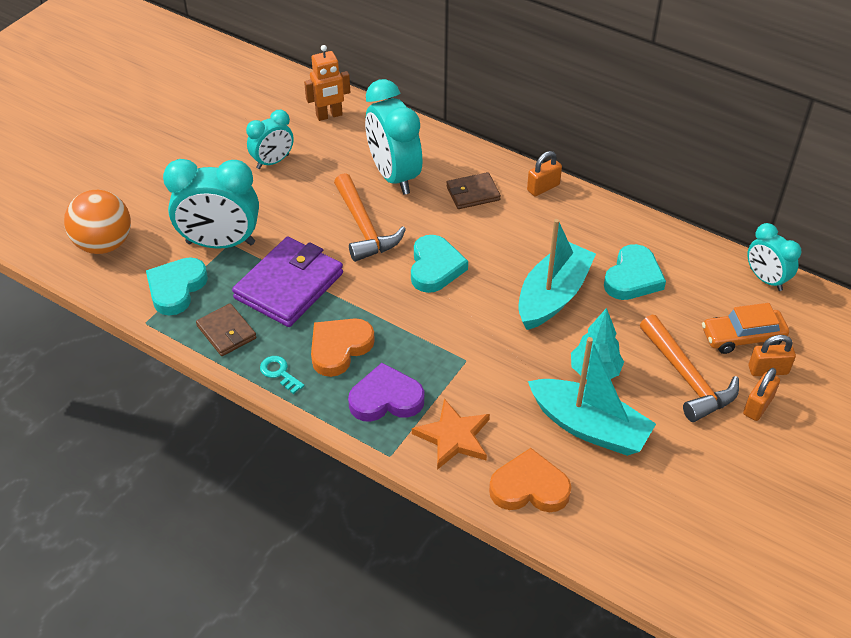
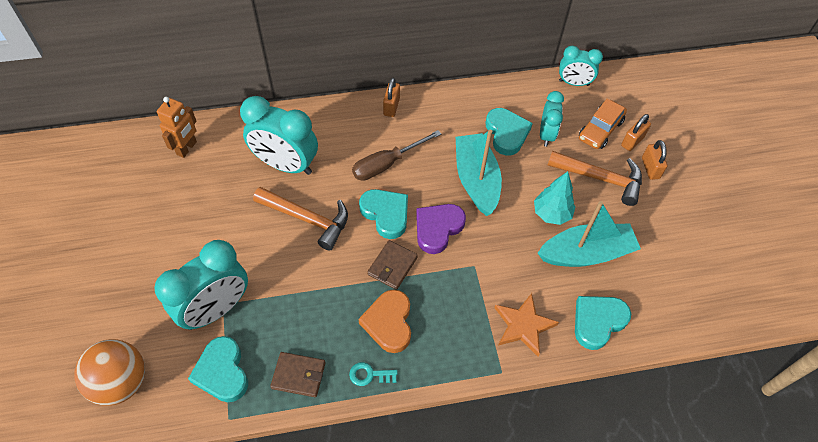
camera: 45 degrees left, 10 degrees up
(273, 162) = (184, 214): turquoise clock -> turquoise clock (546, 135)
(289, 286) = (303, 303): purple wallet -> none
(386, 399) = (457, 334): purple heart -> purple heart (438, 228)
(473, 193) = (352, 141): brown wallet -> brown wallet (392, 266)
(483, 230) = (386, 164): none -> brown screwdriver
(529, 487) = (598, 322): orange heart -> turquoise heart

